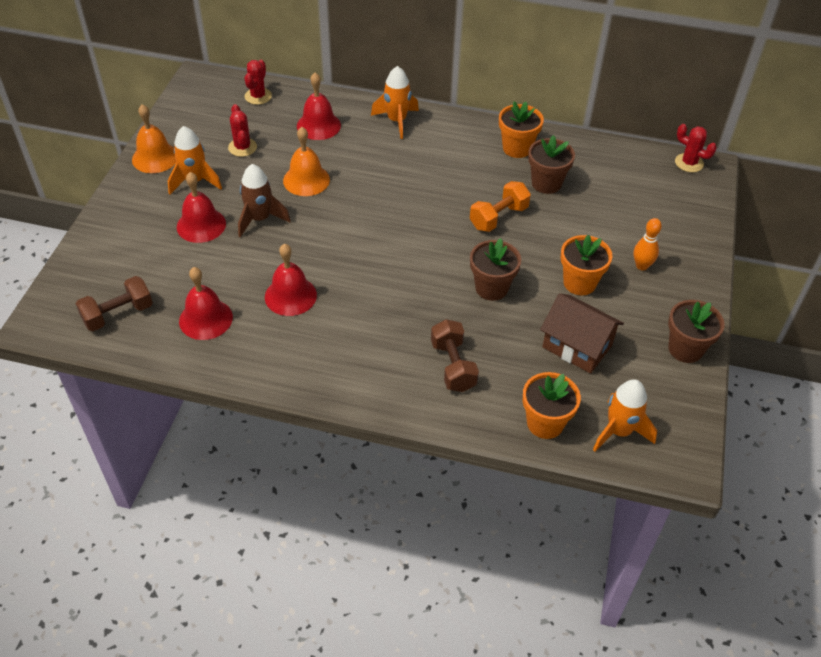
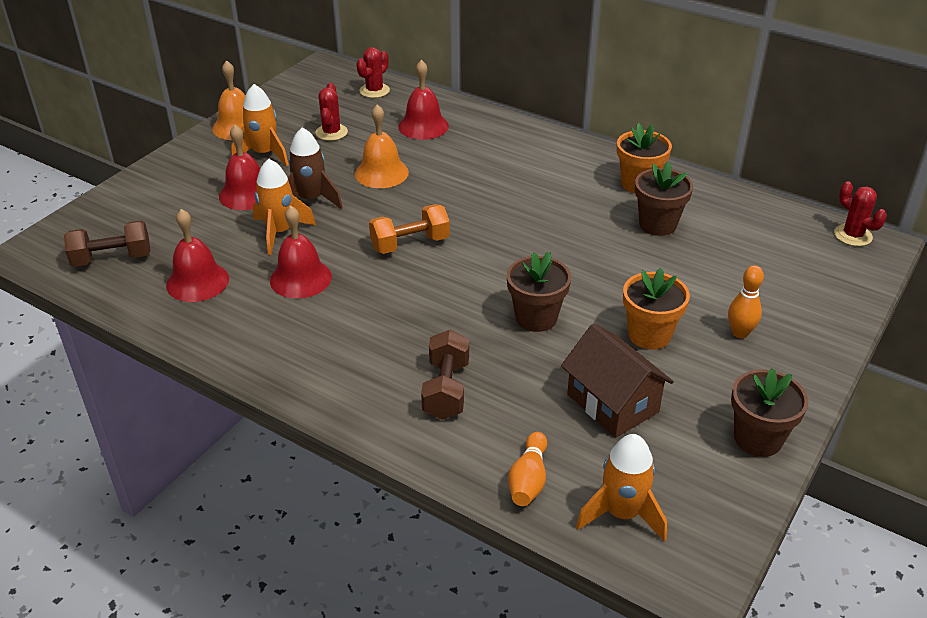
camera: 20 degrees right, 10 degrees down
(396, 121) = (511, 136): orange rocket -> orange rocket (280, 232)
(498, 217) = (582, 248): orange dumbbell -> orange dumbbell (410, 244)
(545, 423) = (528, 480): orange flower pot -> orange bowling pin

